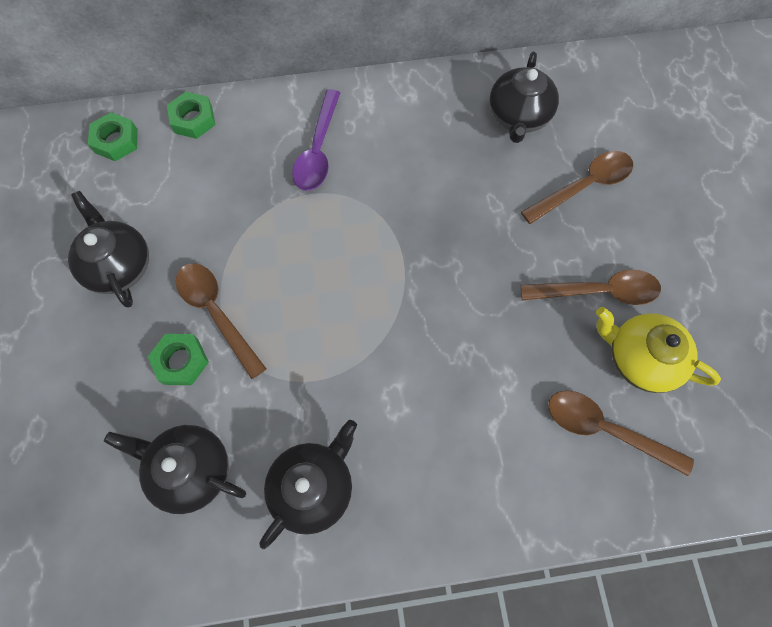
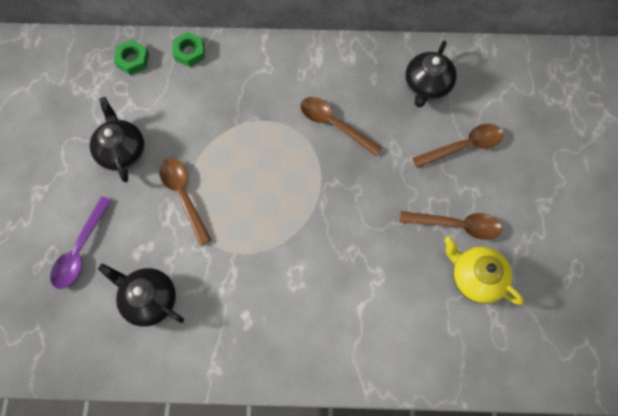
camera: 10 degrees right, 0 degrees up
(181, 361) = (154, 225): green nut -> none
(313, 486) = (229, 325): black teapot -> none
(318, 150) = (275, 89): purple spoon -> purple spoon (80, 250)
(605, 429) = (439, 323): brown spoon -> brown spoon (334, 124)

